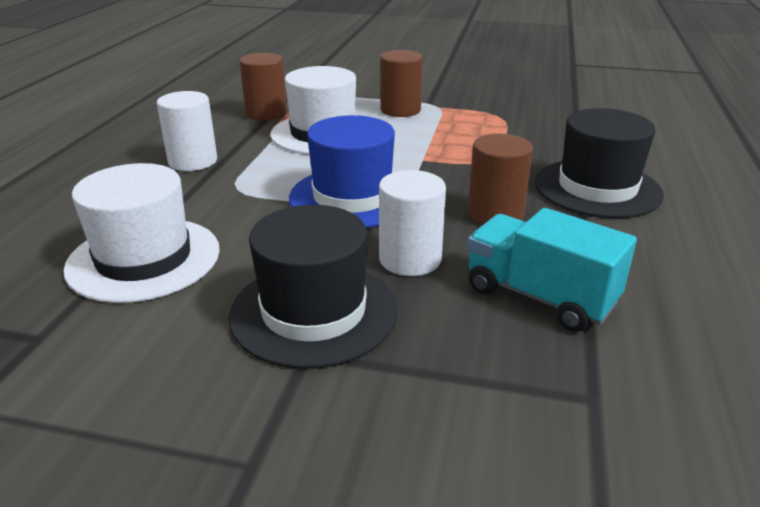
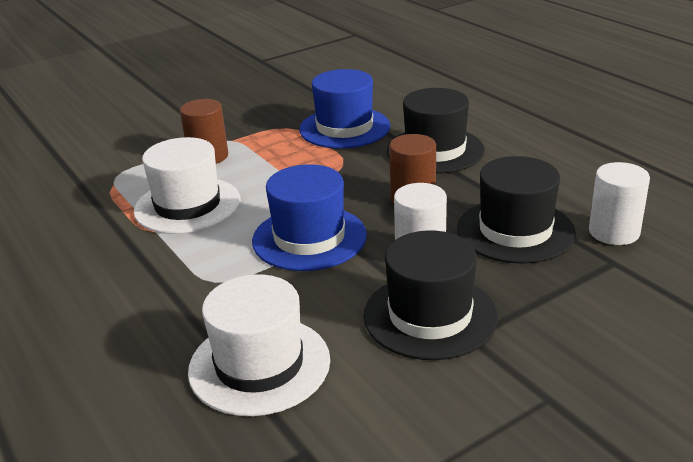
camera: 45 degrees left, 0 degrees up
(193, 161) = (127, 284): white cylinder -> white cylinder (614, 232)
(266, 113) = (99, 214): brown cylinder -> none
(539, 296) = (515, 230): turquoise truck -> black hat
(546, 135) = (344, 128): none -> blue hat

